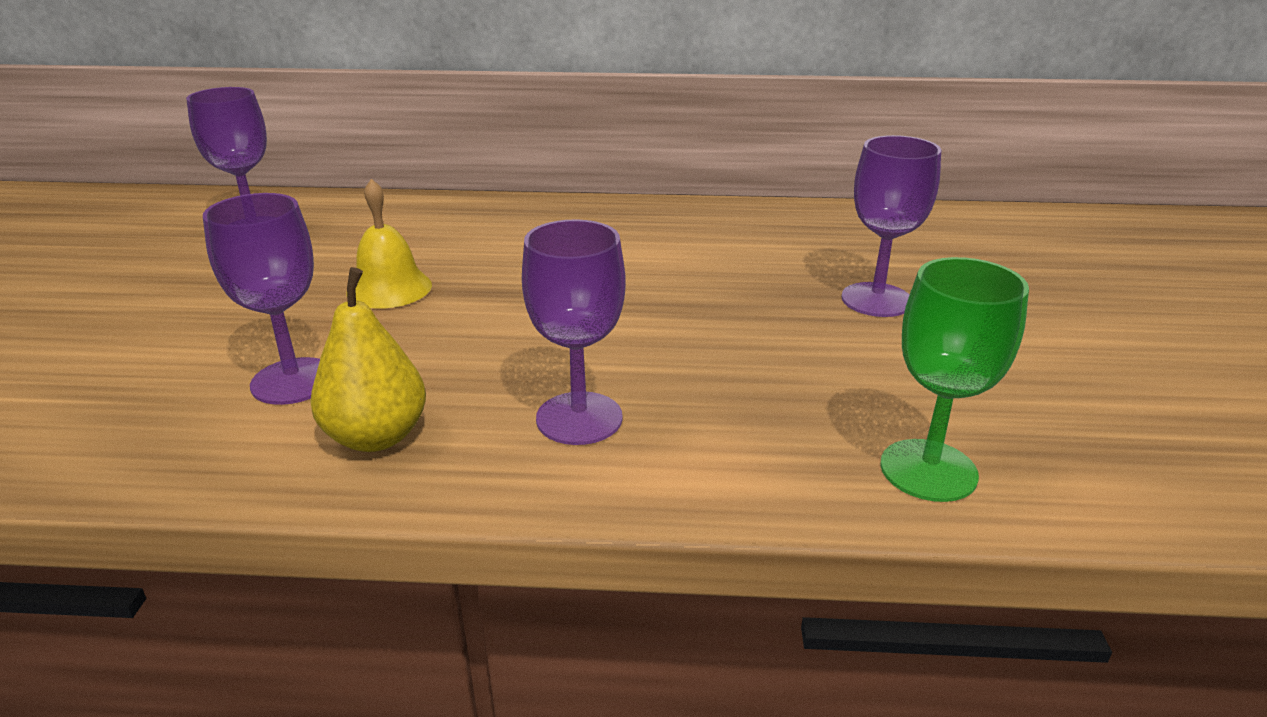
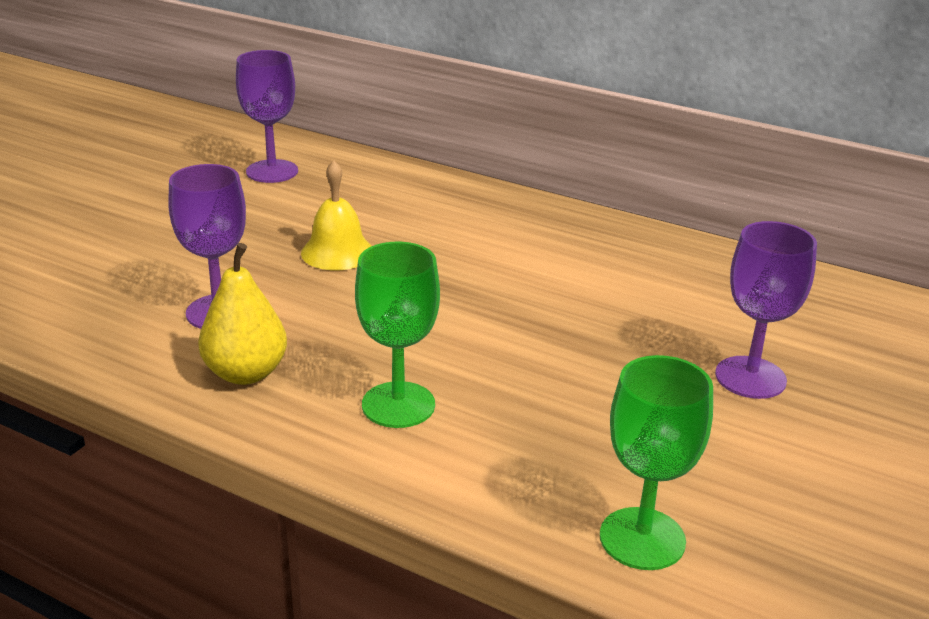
camera: 25 degrees right, 0 degrees up
(579, 418) = (398, 405): purple goblet -> green goblet

